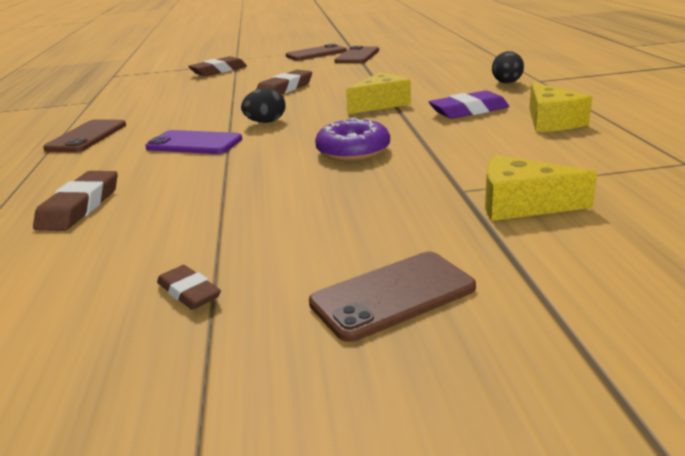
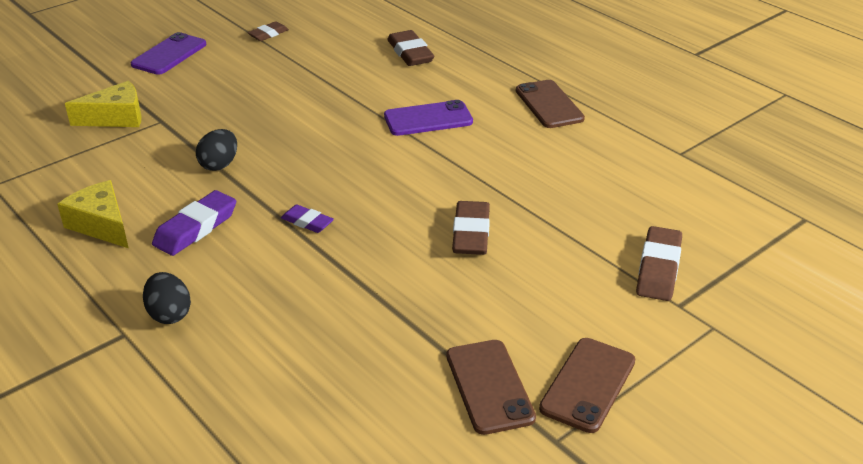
camera: 145 degrees right, 10 degrees up
(189, 292) = (268, 34): brown eraser -> brown eraser turned 60 degrees counterclockwise
(266, 122) = (402, 161): black egg -> black egg (219, 165)
(353, 151) = (272, 141): purple donut -> none
(381, 104) = (307, 222): yellow cheese -> purple eraser
(393, 295) = (169, 54): brown phone -> purple phone

